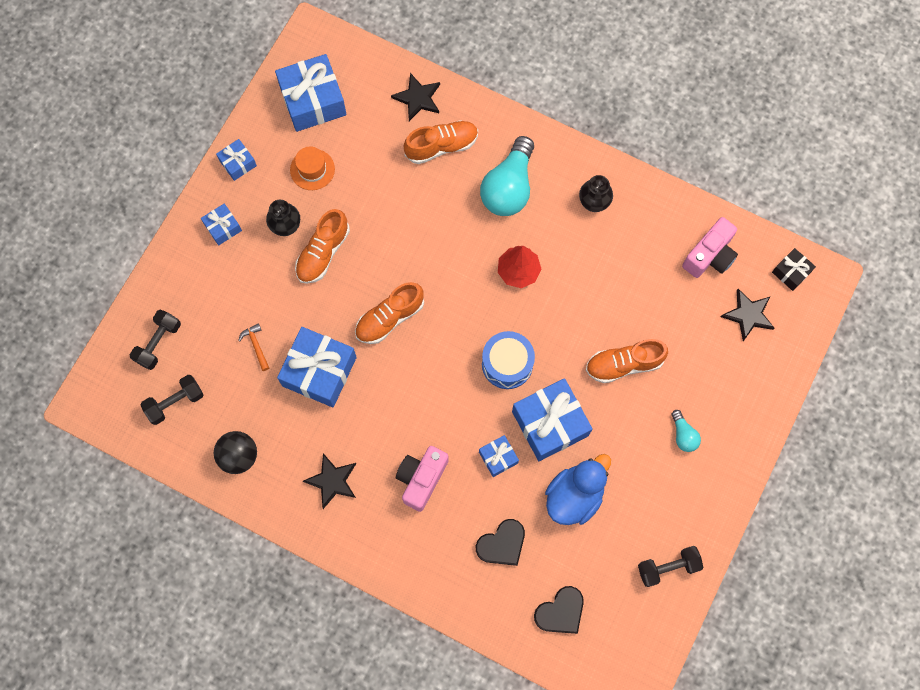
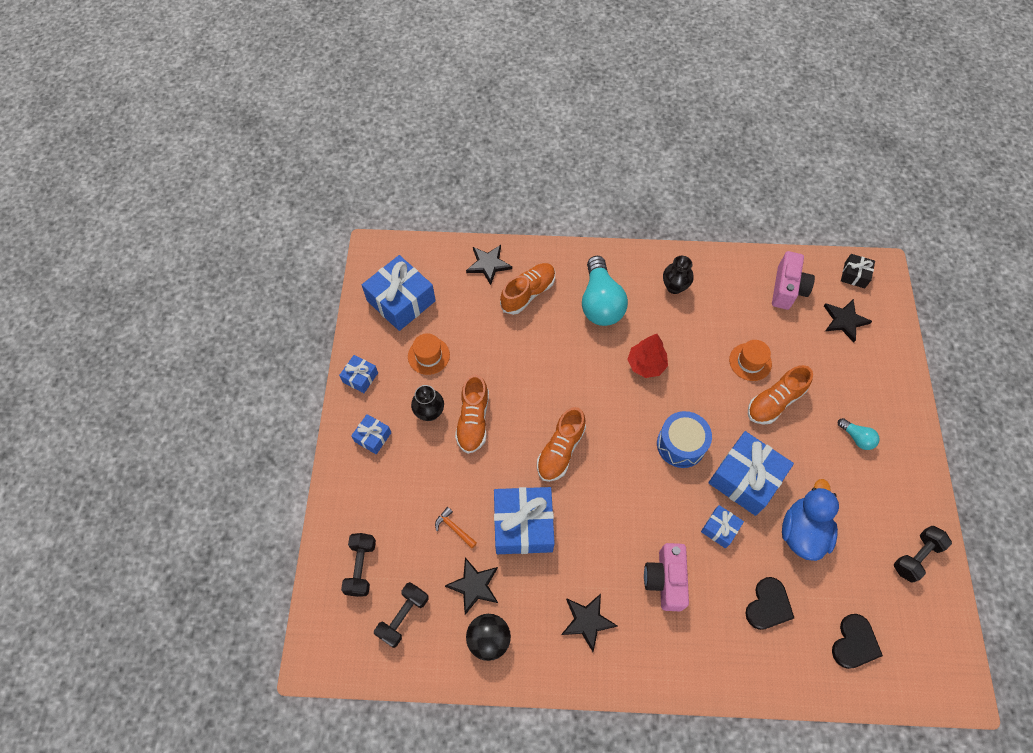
camera: 25 degrees left, 10 degrees down
(248, 405) = (474, 586): none -> black star
(624, 314) = (750, 362): none -> orange hat

